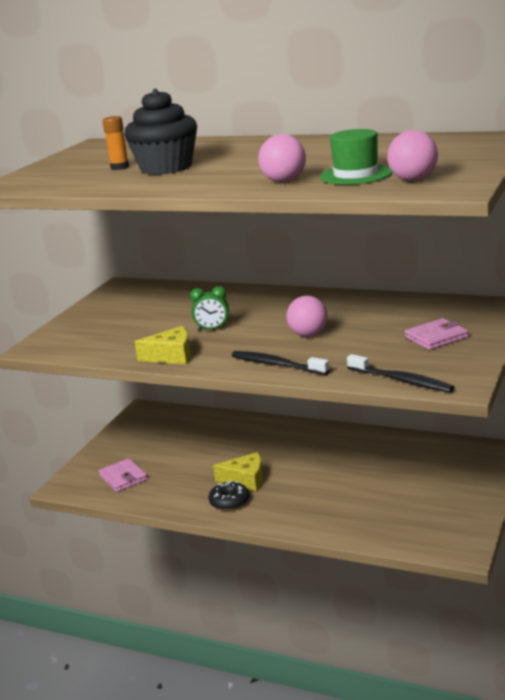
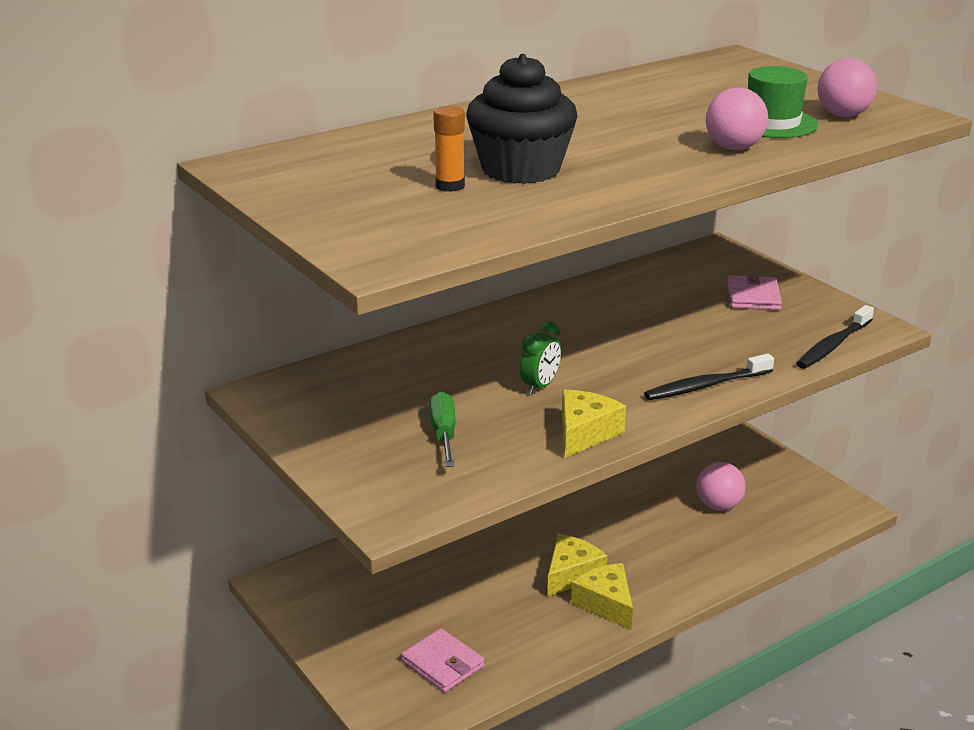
camera: 60 degrees left, 5 degrees up
(123, 478) = (443, 664): pink wallet -> pink wallet turned 45 degrees clockwise
(129, 329) = (444, 434): none -> green screwdriver
(229, 502) = (606, 604): black donut -> yellow cheese
(308, 335) = (648, 345): pink ball -> pink ball (718, 506)
(401, 380) = (833, 345): black toothbrush -> black toothbrush turned 150 degrees clockwise

